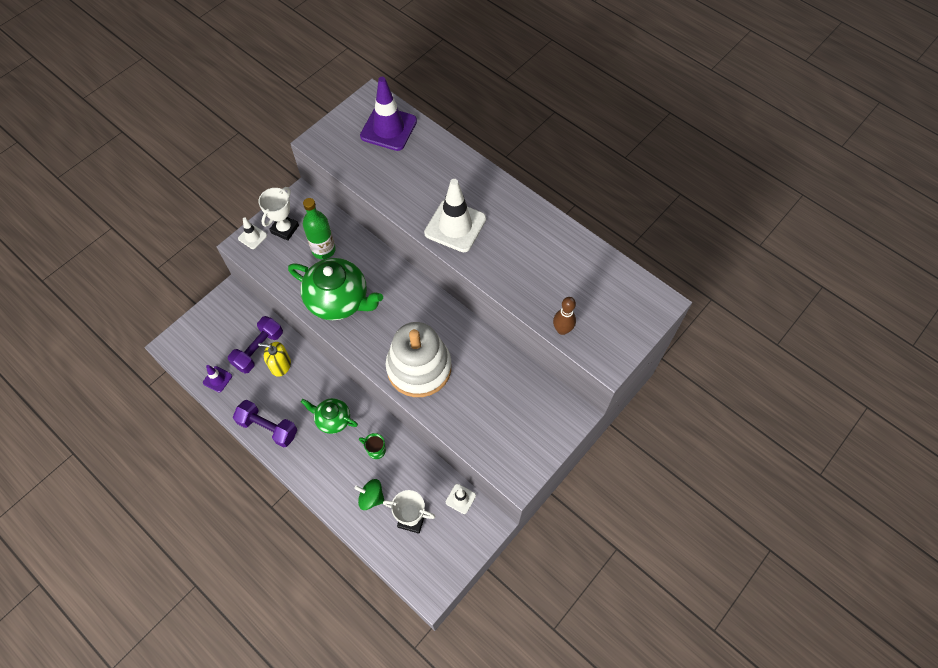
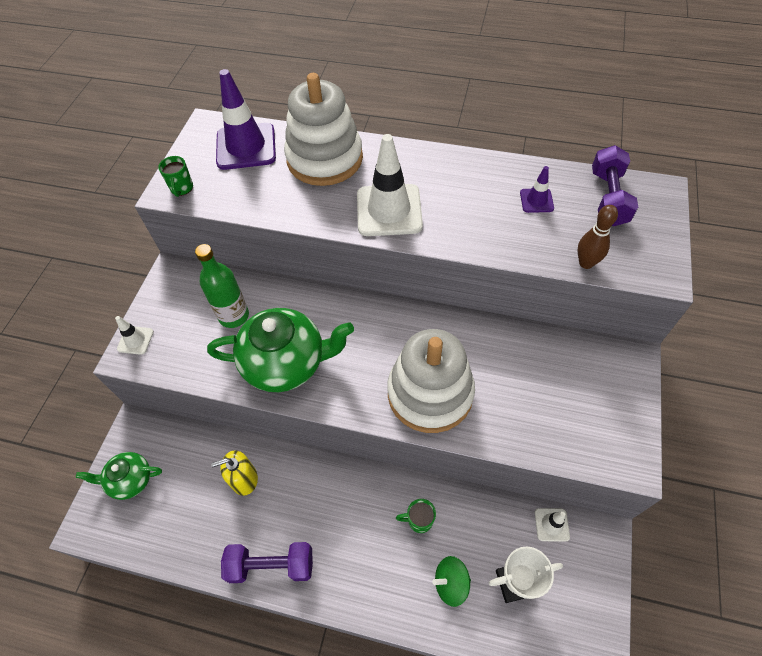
camera: 25 degrees left, 5 degrees down
(217, 379) = (171, 538): purple traffic cone -> purple traffic cone (536, 200)
(258, 350) = (206, 474): purple dumbbell -> purple dumbbell (608, 198)
(285, 229) = (172, 314): white trophy -> none
(327, 143) = (181, 188): none -> green mug
(333, 419) = (346, 511): green teapot -> green teapot (130, 480)
(437, 164) = (325, 159): none -> white stacking toy

